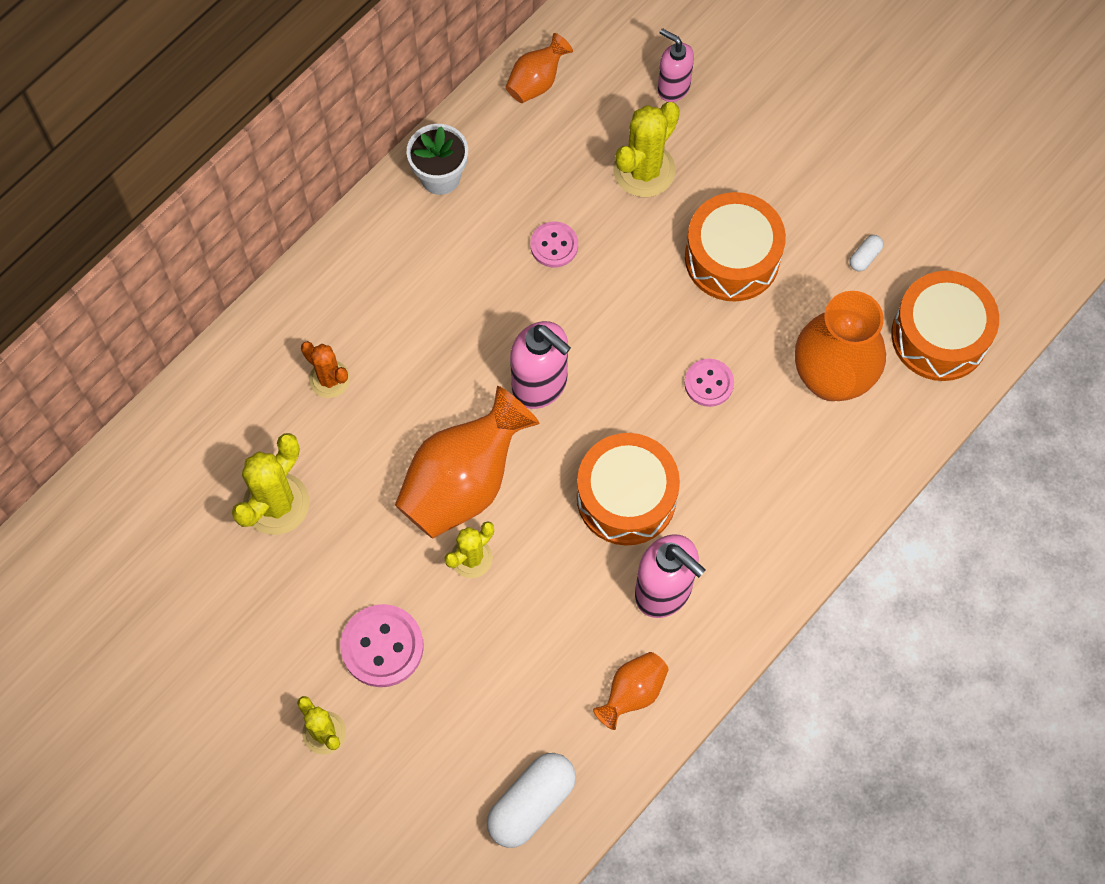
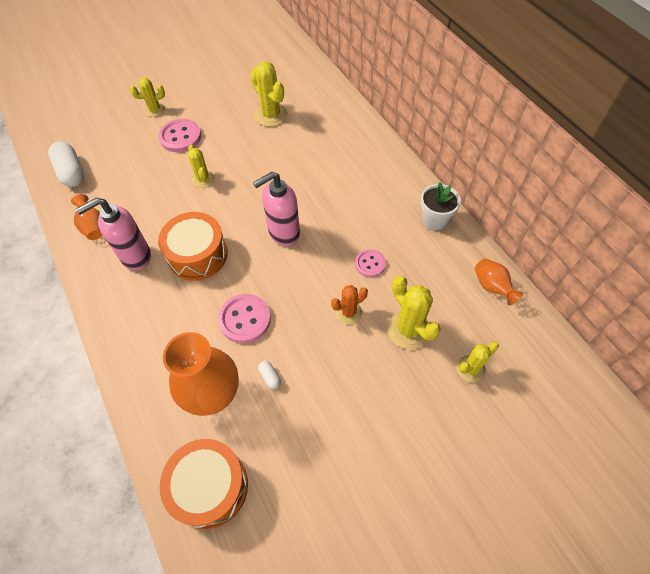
camera: 110 degrees right, 10 degrees down
(329, 379) = (327, 147): orange cactus -> orange cactus (348, 312)
(464, 482) = (244, 186): orange vase -> none
(673, 87) = (470, 369): pink soap dispenser -> yellow cactus
(709, 383) = (245, 319): pink button -> pink button, size x1.59
(732, 257) = (325, 363): orange drum -> none
(865, 257) = (293, 455): white capsule -> white capsule (270, 377)

